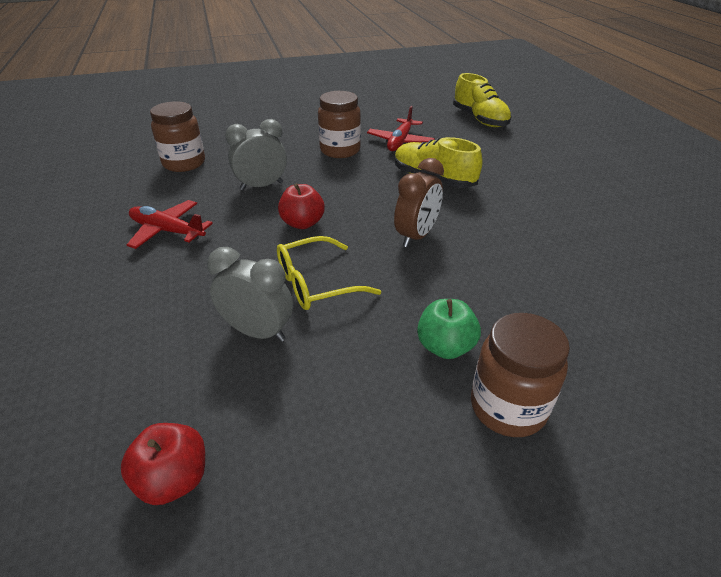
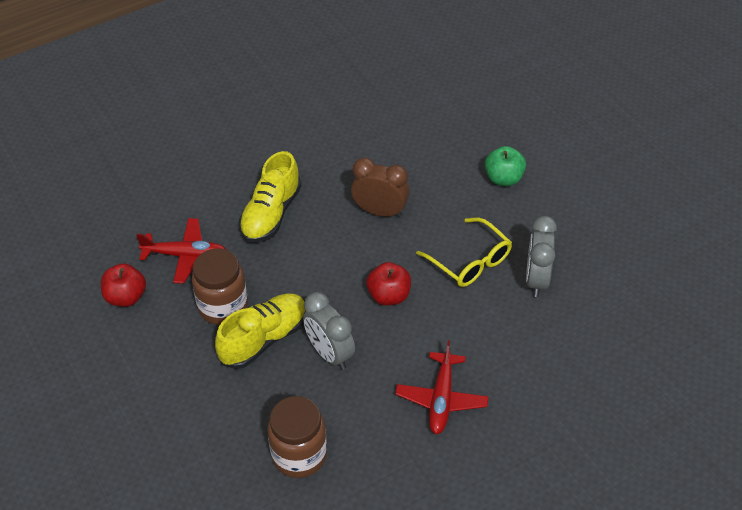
camera: 105 degrees left, 10 degrees up
(174, 479) = (658, 276): red apple -> red apple (126, 297)
(480, 119) = (102, 191): yellow shoe -> yellow shoe (264, 339)
(507, 407) = (538, 147): brown jar -> none

